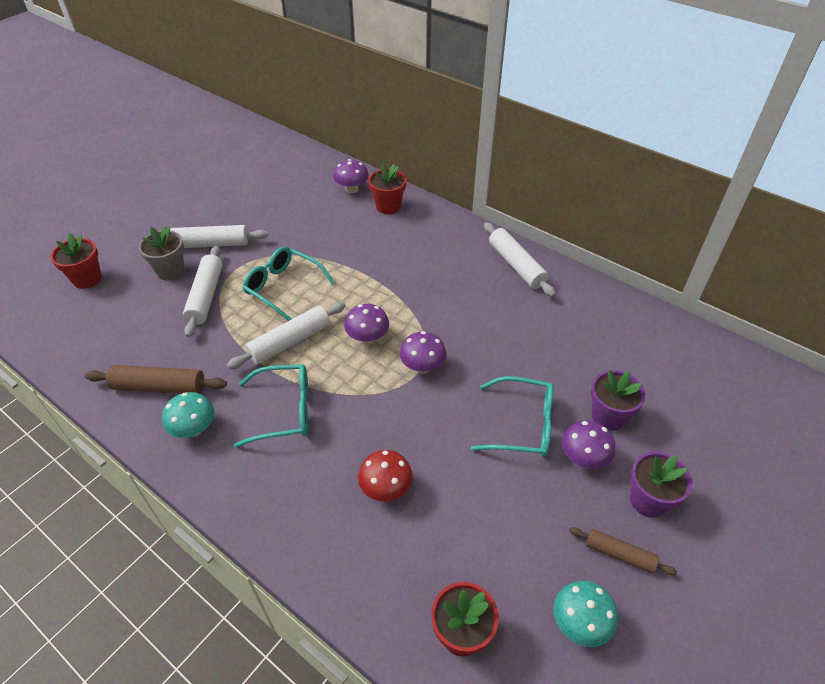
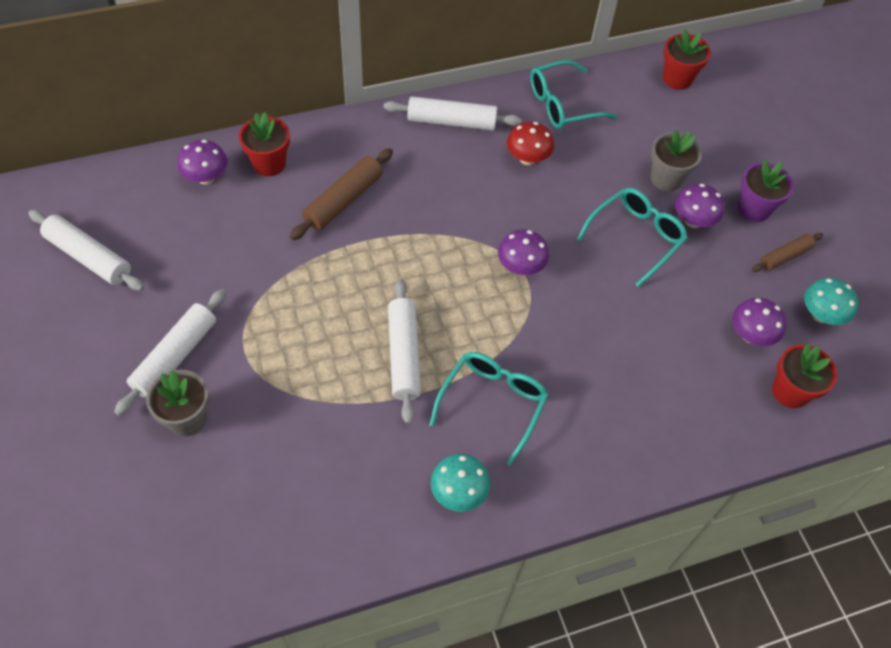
camera: 60 degrees left, 10 degrees up
(87, 279) = (118, 516): red flower pot -> red flower pot (677, 79)
(159, 387) = (375, 503): brown rolling pin -> brown rolling pin (344, 200)
(206, 296) = (266, 400): white rolling pin -> white rolling pin (89, 257)
(283, 287) = (316, 322): turquoise glasses -> turquoise glasses (562, 104)
(367, 338) = (451, 288): purple mushroom -> purple mushroom (750, 335)
(386, 488) = (634, 369): red mushroom -> red mushroom (527, 158)
(608, 416) = (666, 178): purple flower pot -> grey flower pot

